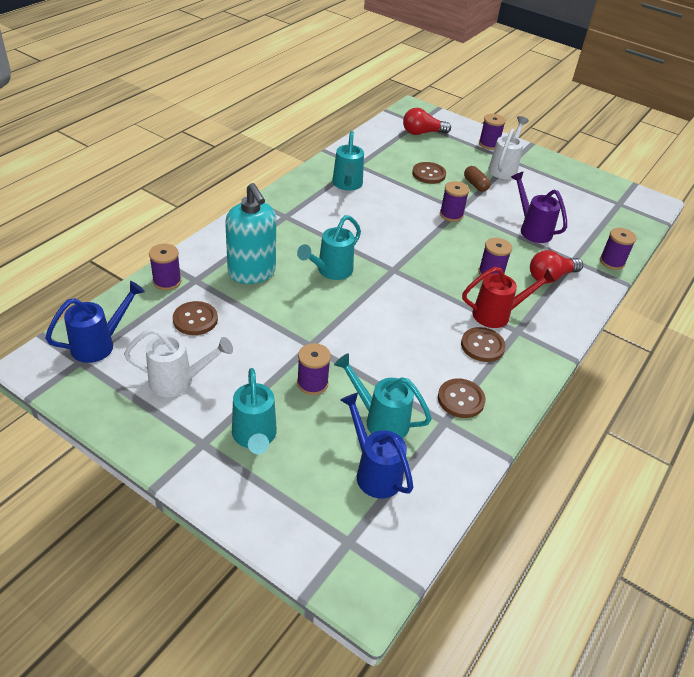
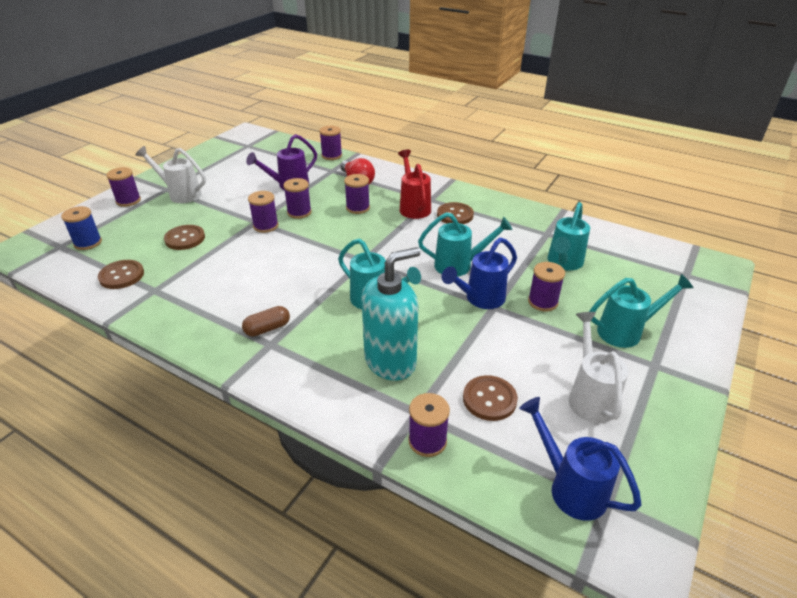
camera: 90 degrees left, 5 degrees down
(347, 185) = (202, 296): turquoise watering can -> turquoise watering can (460, 265)
(374, 471) = (616, 265): blue watering can -> blue watering can (480, 299)
(422, 133) = (88, 243): red light bulb -> blue spool
(461, 399) = (520, 226): brown button -> brown button (121, 276)
(475, 185) = (210, 211): brown capsule -> brown capsule (267, 328)
(478, 234) = (299, 212): none -> purple spool

